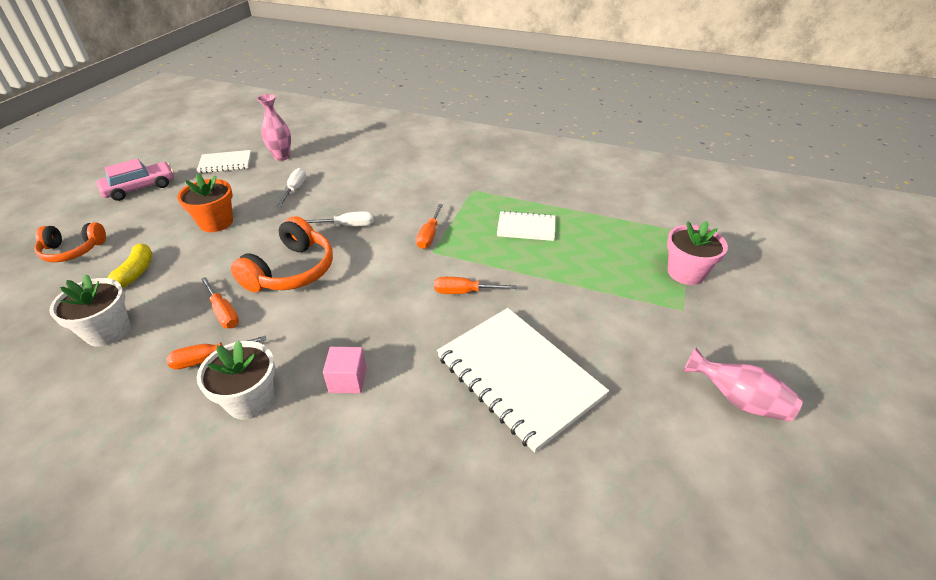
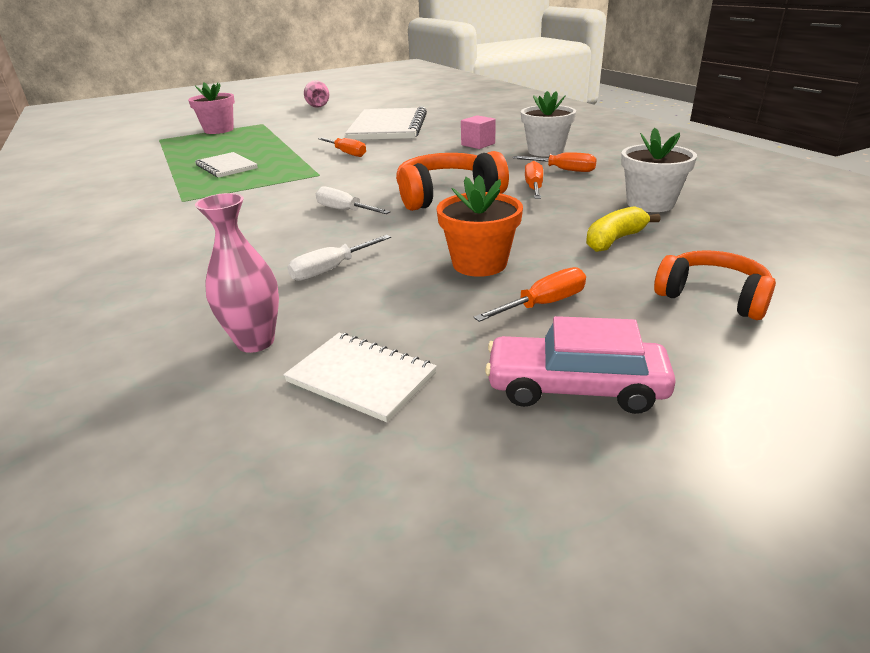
camera: 135 degrees left, 10 degrees down
(429, 235) = (298, 183): orange screwdriver -> orange screwdriver (543, 304)

